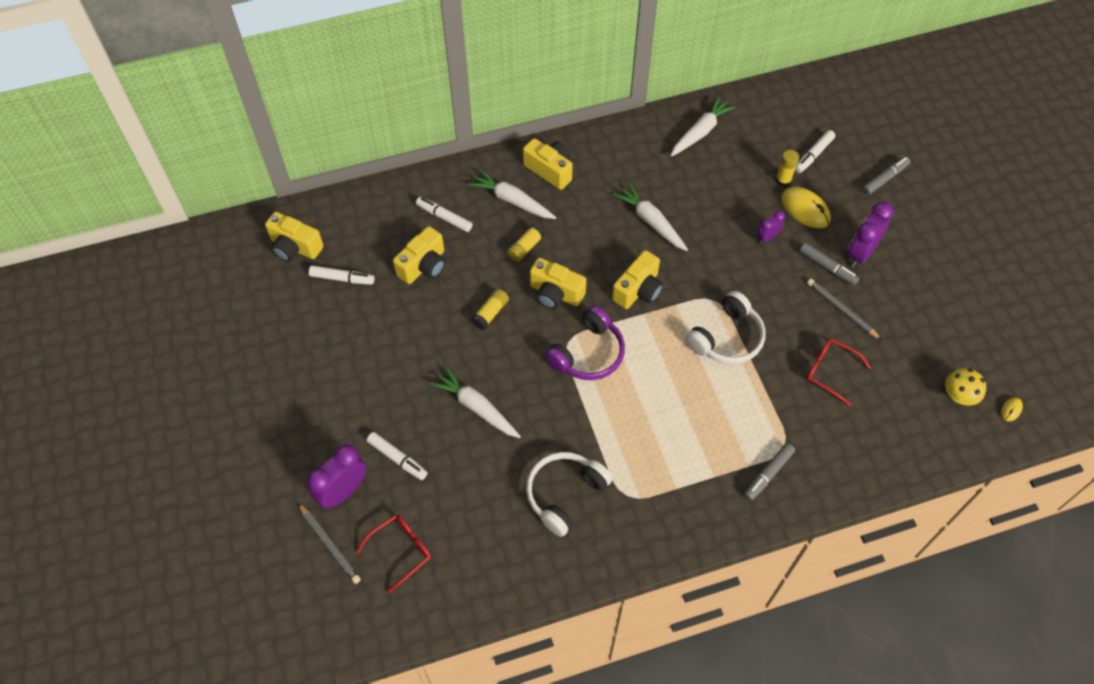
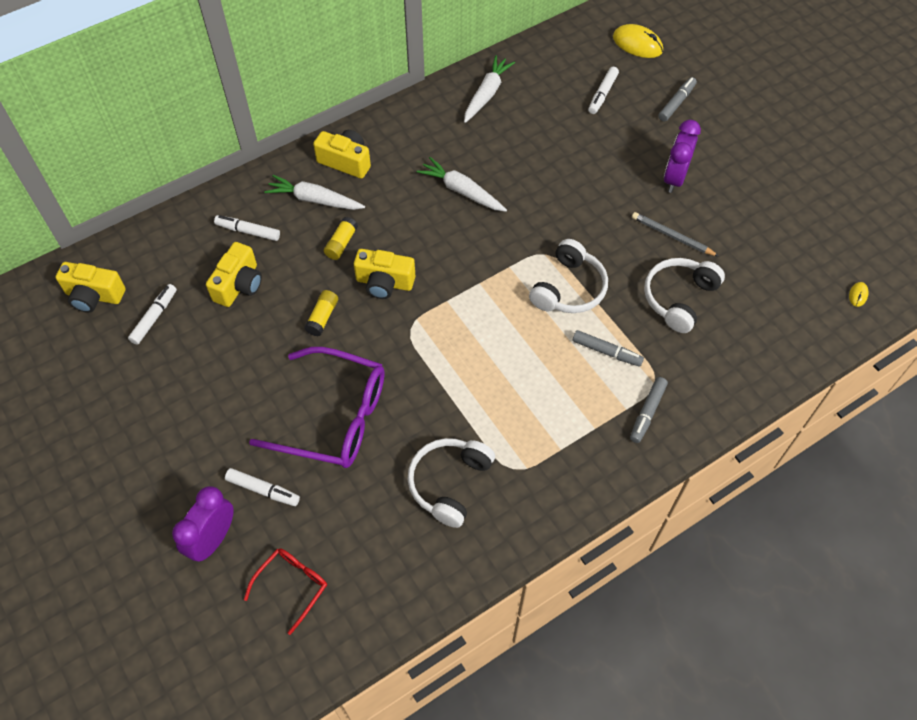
camera: 15 degrees left, 0 degrees up
(330, 545) = (213, 599): grey pencil -> none
(342, 278) = (154, 317): white marker -> white marker turned 60 degrees counterclockwise
(476, 407) = (333, 417): white carrot -> purple glasses
(588, 353) = (434, 335): purple headphones -> none
(638, 290) = (468, 261): yellow camera -> none
(767, 237) = (580, 182): purple clock -> none
(783, 180) = (580, 124): yellow glue stick -> none
(805, 209) = (609, 147): yellow mouse -> yellow mouse (637, 44)
(827, 267) = (647, 198): grey marker -> grey marker (606, 352)
(830, 372) = (679, 298): red glasses -> white headphones
(958, 396) = (806, 293): yellow mushroom -> none

